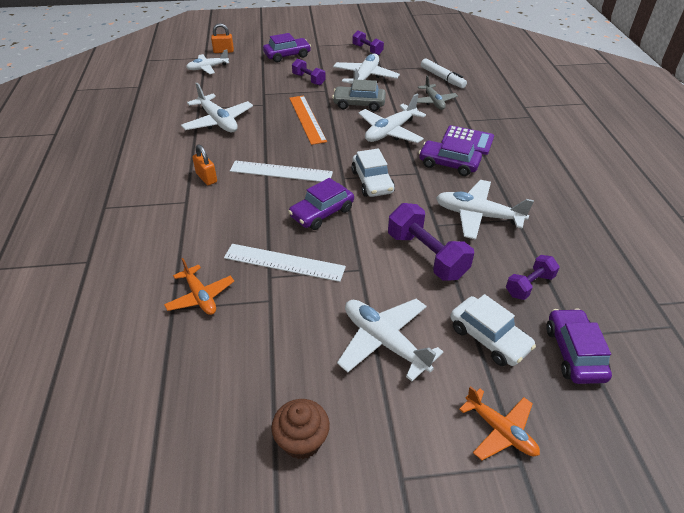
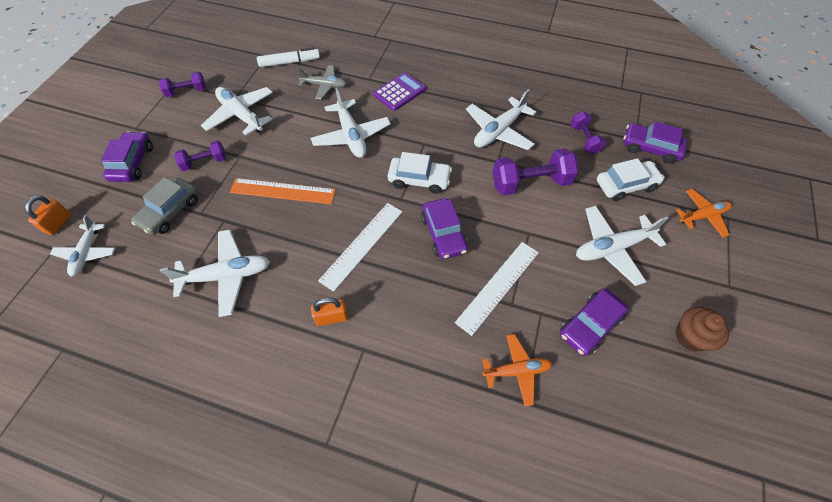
camera: 65 degrees left, 15 degrees up
(359, 104) = (287, 139): grey car -> grey car (170, 211)
(448, 164) = (424, 118): purple car -> purple car (590, 325)

